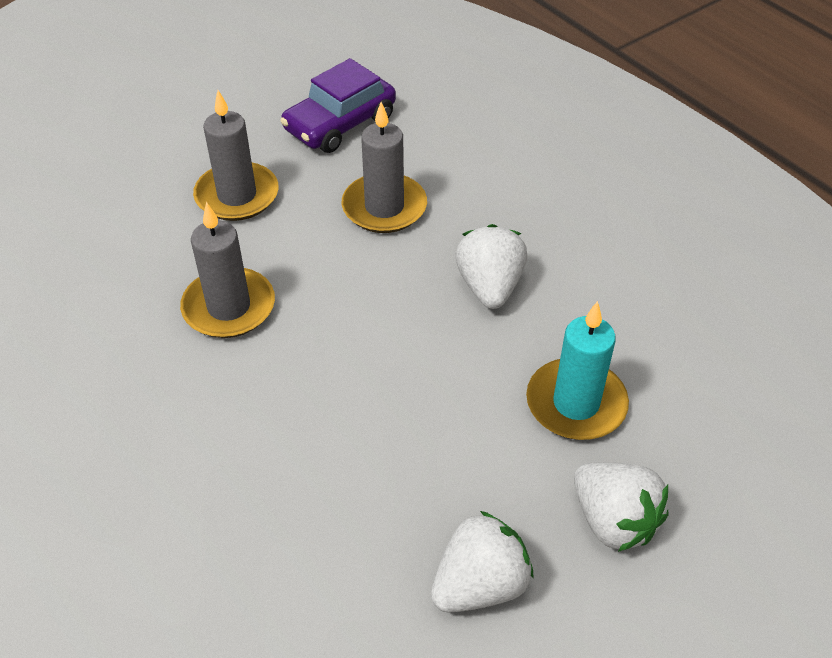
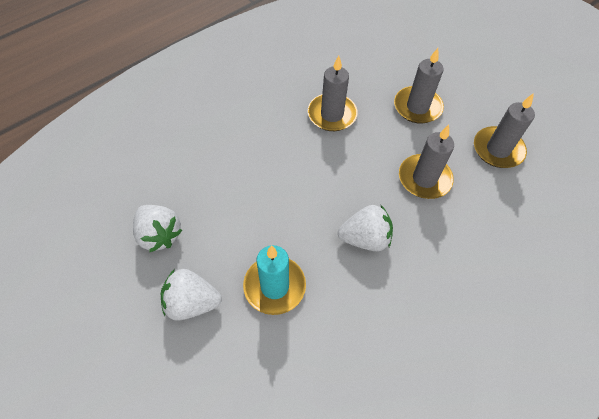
camera: 85 degrees right, 10 degrees up
(340, 124) = (498, 149): purple car -> grey candle
(613, 521) = (192, 303): white strawberry -> white strawberry turned 45 degrees clockwise

